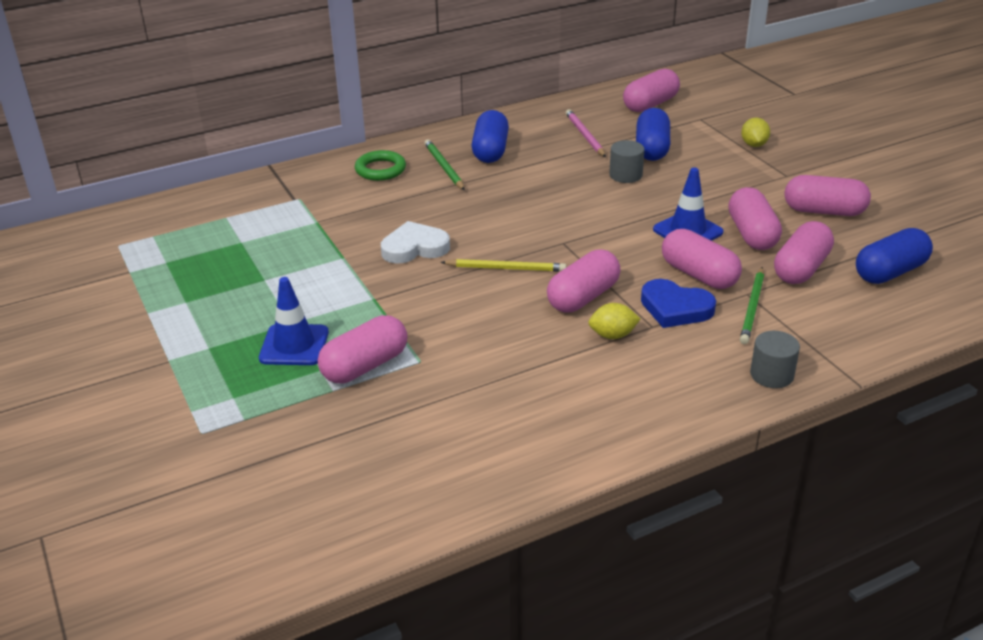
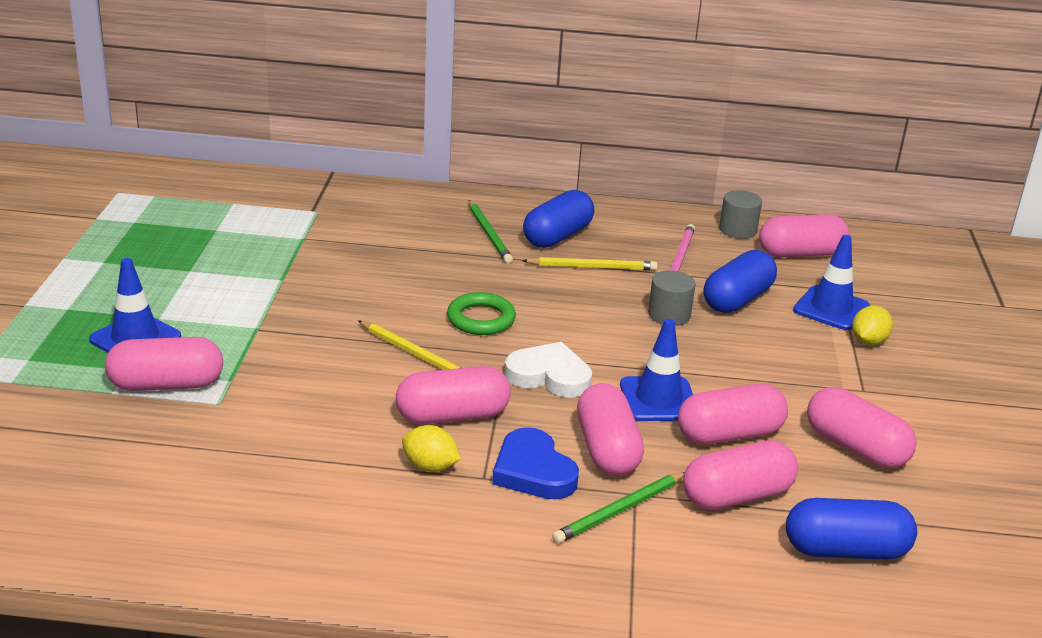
camera: 30 degrees right, 5 degrees down
(380, 169) = (425, 213): green ring -> green ring (481, 319)
(414, 248) = (357, 298): white heart -> white heart (549, 376)
(444, 167) = (489, 234): green pencil -> green pencil turned 150 degrees clockwise
(539, 163) = (592, 267): none -> yellow pencil
(710, 133) = (831, 308): none -> blue traffic cone
(752, 234) = (729, 434): pink capsule -> pink capsule turned 45 degrees clockwise
(771, 375) = (542, 589): grey cylinder -> grey cylinder (737, 230)

